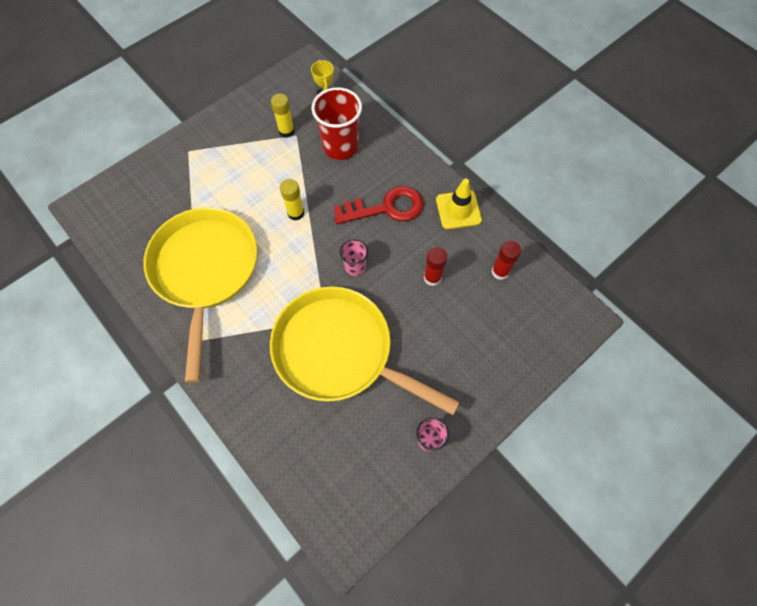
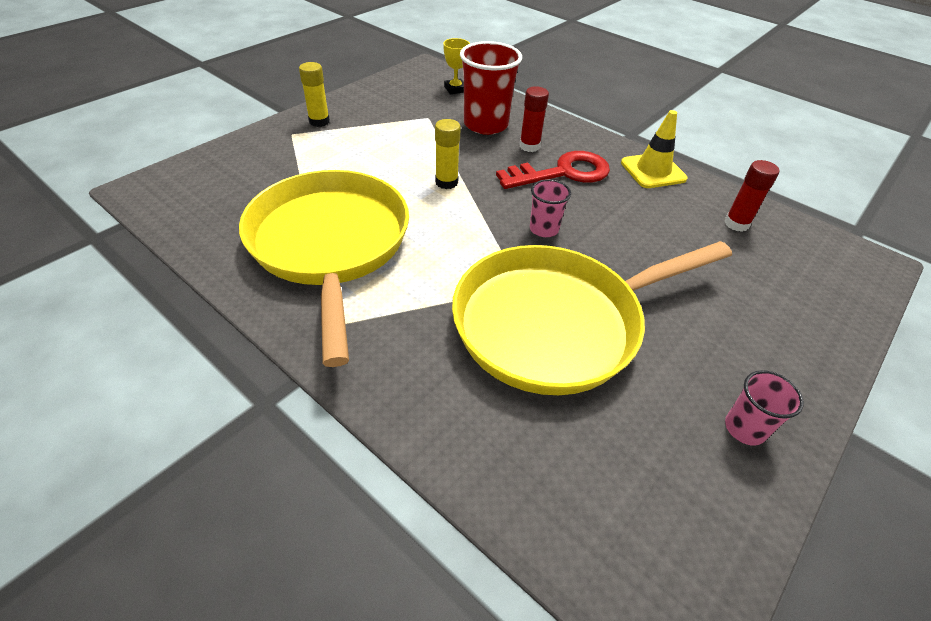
camera: 10 degrees left, 20 degrees down
(286, 131) = (415, 115): yellow glue stick -> yellow glue stick (319, 121)
(339, 351) = (556, 323): yellow pan -> yellow pan turned 45 degrees counterclockwise
(432, 278) = (652, 234): red glue stick -> red glue stick (529, 146)

